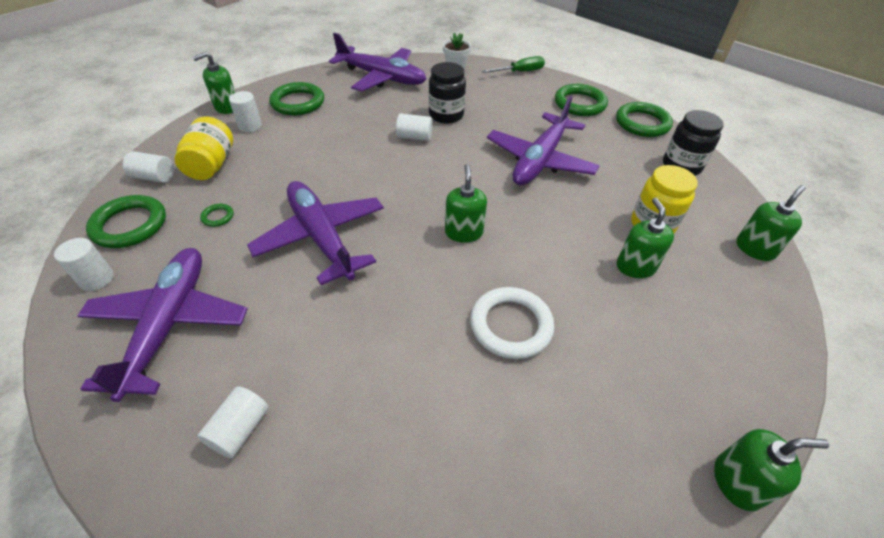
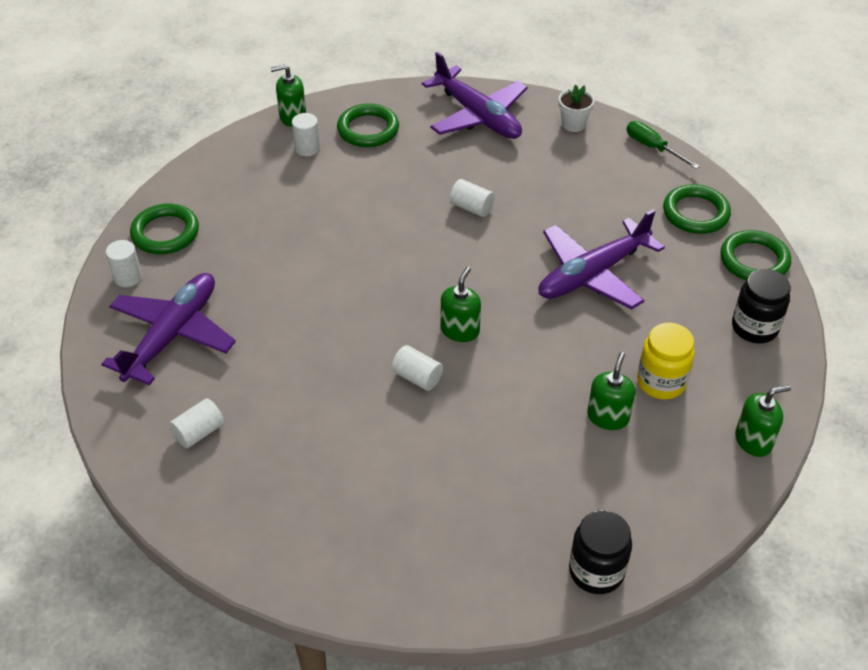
camera: 25 degrees right, 0 degrees up
(154, 177) = (199, 187): white cylinder -> white cylinder (417, 377)
(211, 165) = (254, 187): yellow jar -> none
(218, 217) = (241, 246): green ring -> none
(321, 238) = (324, 295): purple plane -> none
(446, 115) = (523, 188): black jar -> black jar (596, 571)
(511, 325) = (450, 429): white ring -> none
(520, 72) = (652, 147): green screwdriver -> green screwdriver turned 135 degrees counterclockwise
(737, 482) = (553, 604): green soap dispenser -> none

